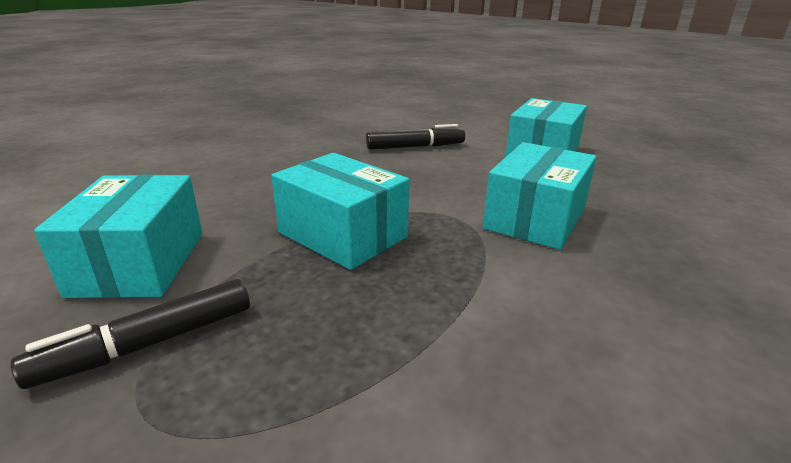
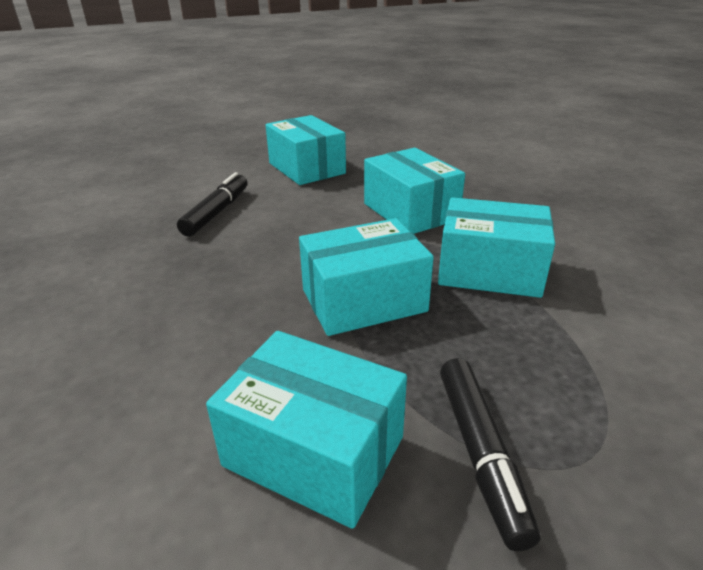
camera: 60 degrees left, 5 degrees up
(467, 292) = (490, 271): none -> turquoise box

